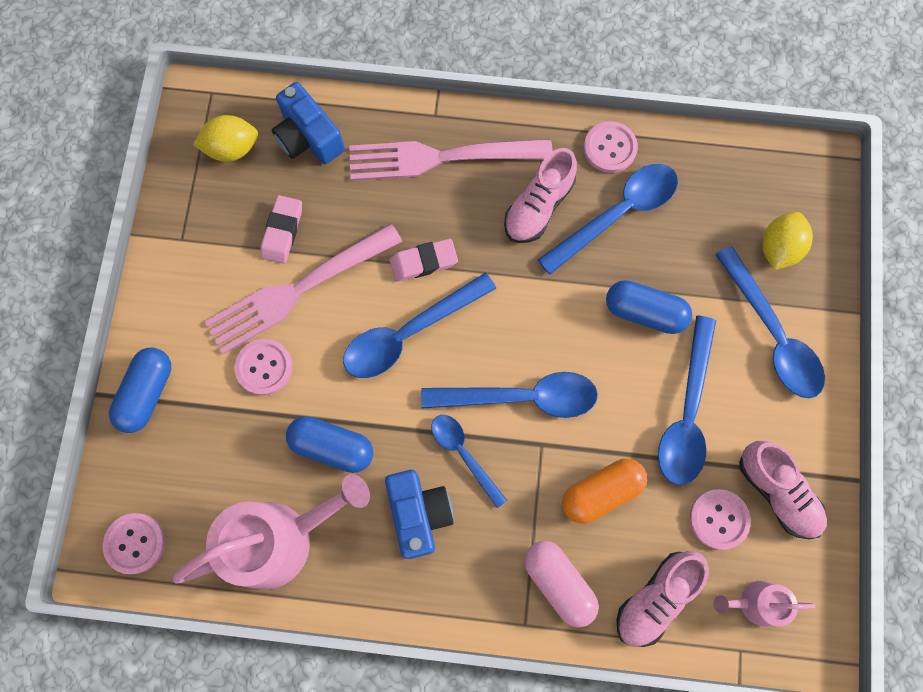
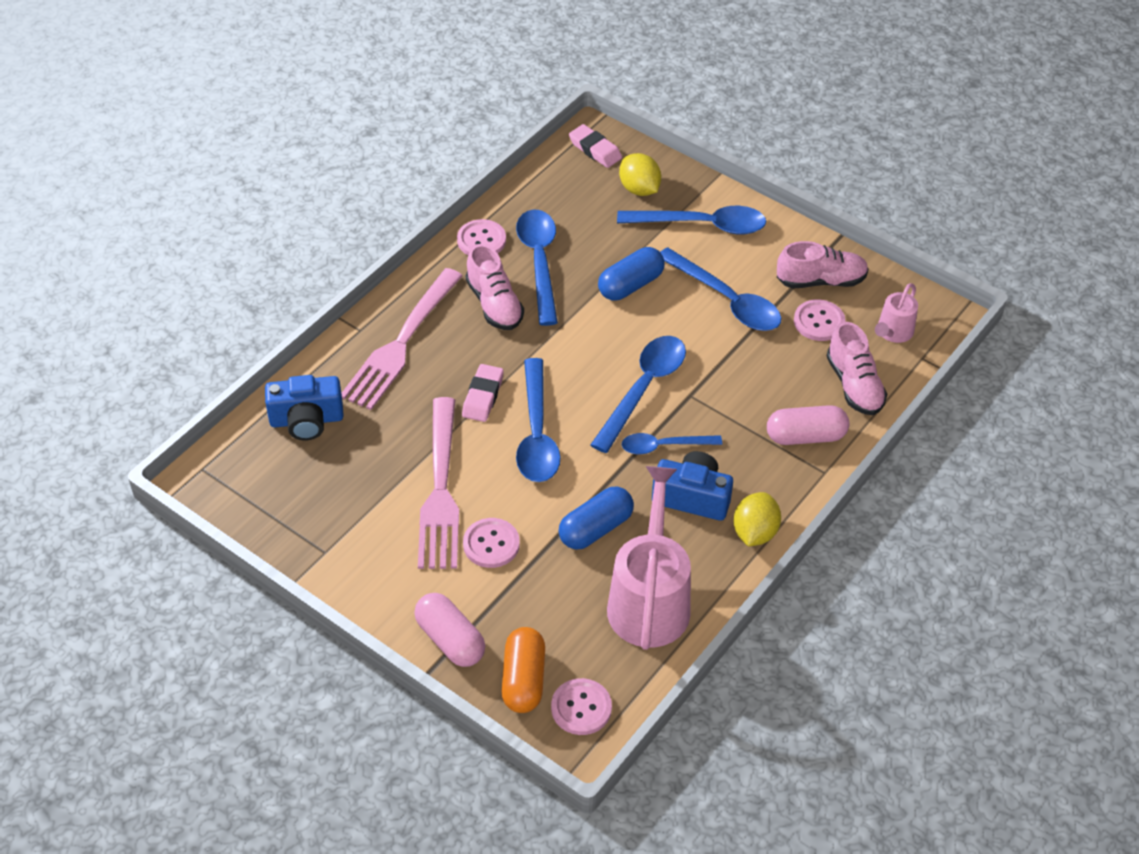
camera: 60 degrees left, 25 degrees down
(147, 393) = (450, 640): blue capsule -> pink capsule
(232, 148) = (270, 477): yellow lemon -> yellow lemon (754, 532)
(282, 231) = (378, 477): pink eraser -> pink eraser (595, 150)
(601, 492) = (753, 378): orange capsule -> orange capsule (524, 680)

